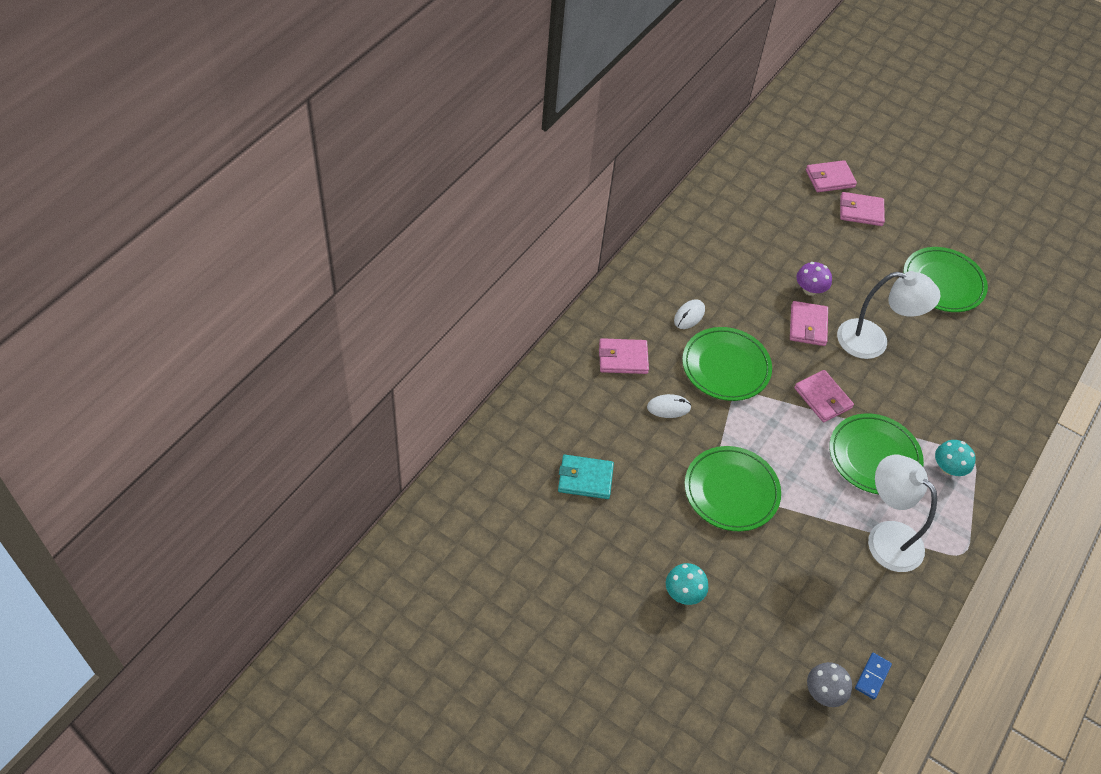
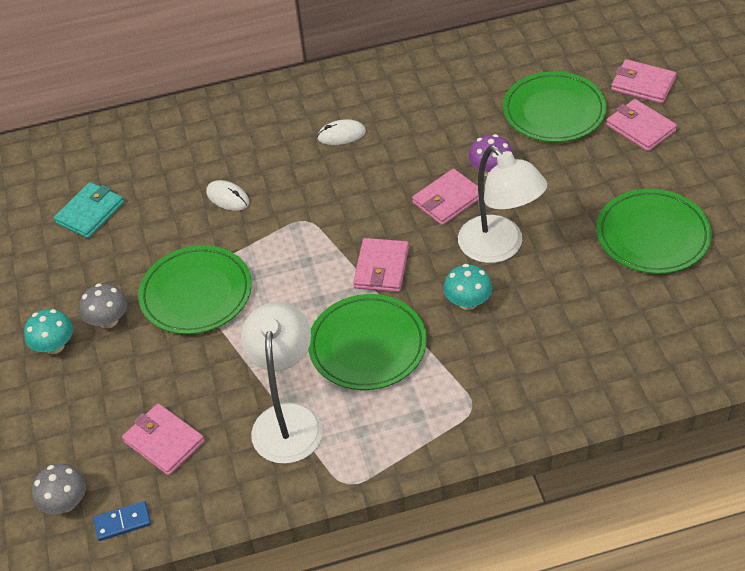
camera: 50 degrees right, 5 degrees down
(585, 478) = (90, 213): turquoise wallet -> turquoise wallet turned 75 degrees clockwise
(623, 358) = (238, 139): pink wallet -> pink wallet (164, 441)
(697, 549) = (108, 320): none -> grey mushroom
(726, 366) = (321, 193): green plate -> green plate (554, 111)
(948, 468) = (432, 401): turquoise mushroom -> turquoise mushroom (468, 302)

